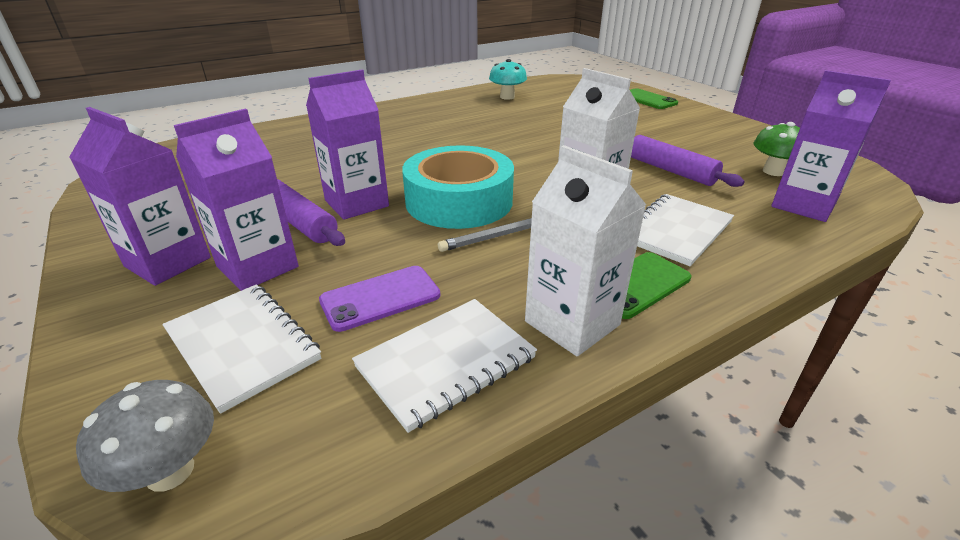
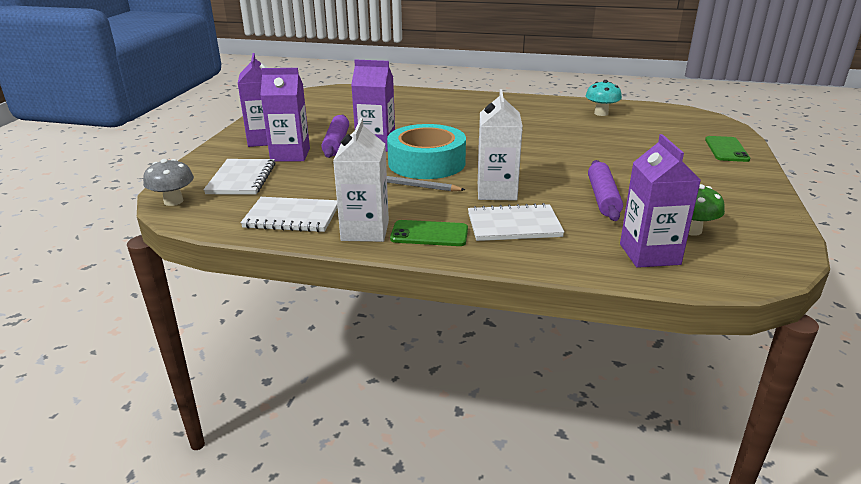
camera: 45 degrees right, 5 degrees down
(380, 298) = (311, 186): purple phone -> none

